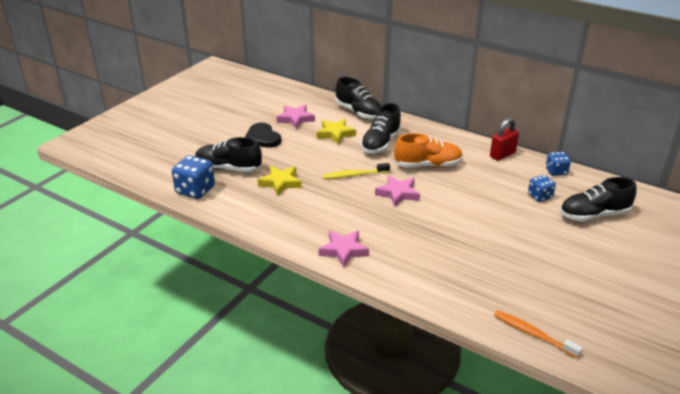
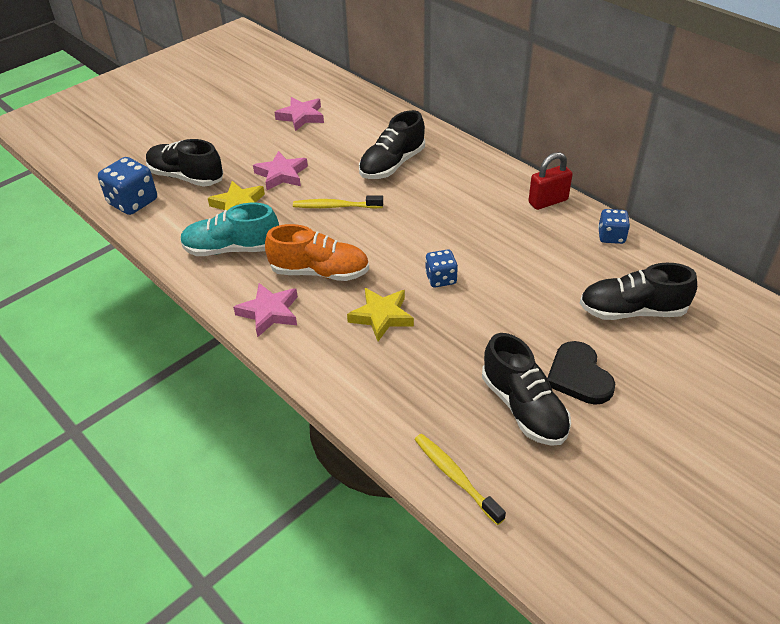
camera: 15 degrees right, 10 degrees up
(262, 138) = (247, 139): black heart -> black heart (578, 376)
(291, 212) = (232, 249): none -> turquoise shoe
(335, 134) = (341, 144): yellow star -> yellow star (381, 316)
(359, 112) = (386, 116): black shoe -> black shoe (524, 408)
(398, 193) = (378, 241): pink star -> pink star (281, 174)
(428, 165) = (438, 204): orange shoe -> orange shoe (320, 272)
(533, 334) = (455, 477): orange toothbrush -> yellow toothbrush
(540, 196) = (569, 271): blue dice -> blue dice (441, 279)

